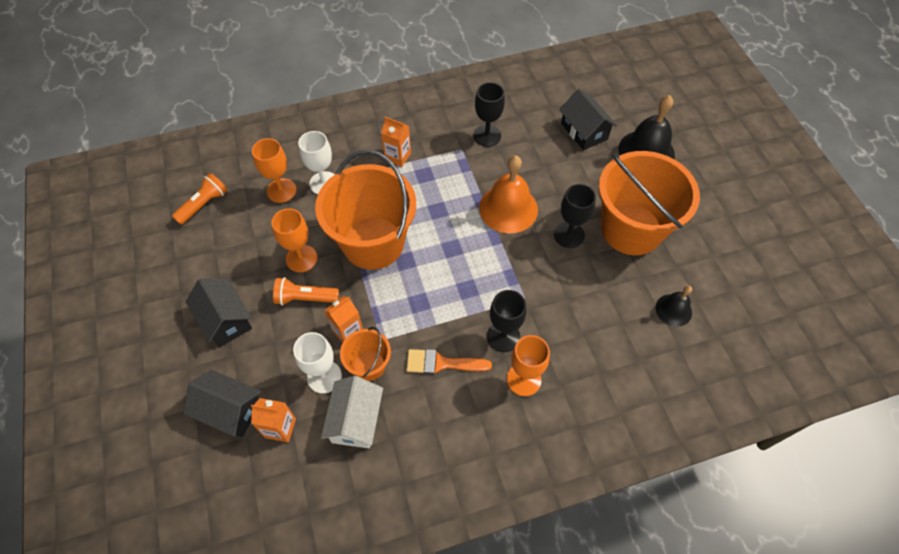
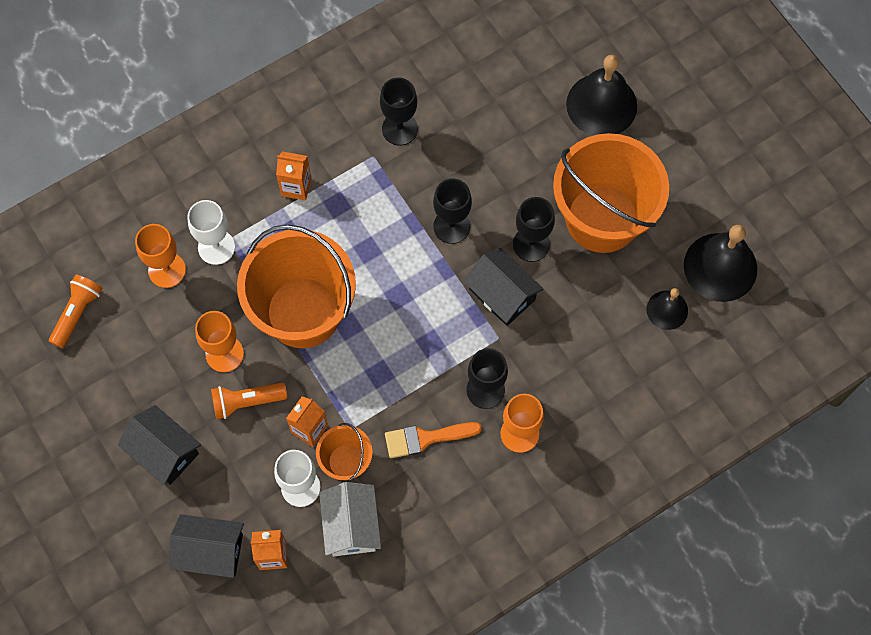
camera: 15 degrees left, 10 degrees up
(508, 208) = (451, 226): orange bell -> black goblet
(584, 131) = (519, 93): black house -> black house (502, 294)
(725, 287) = (720, 267): none -> black bell

